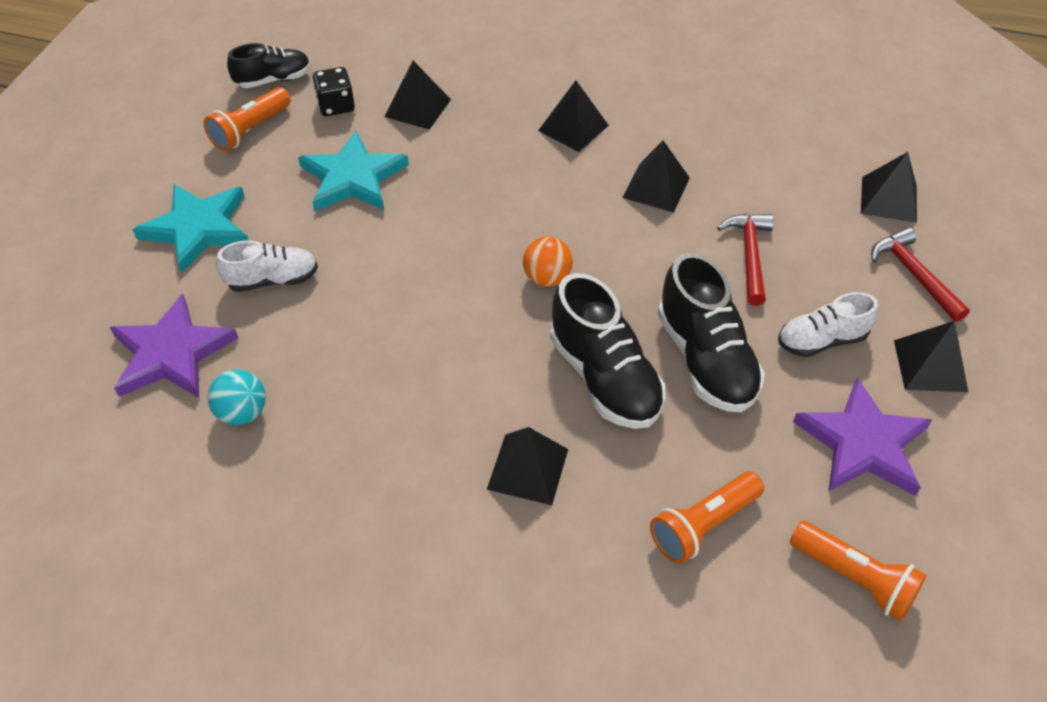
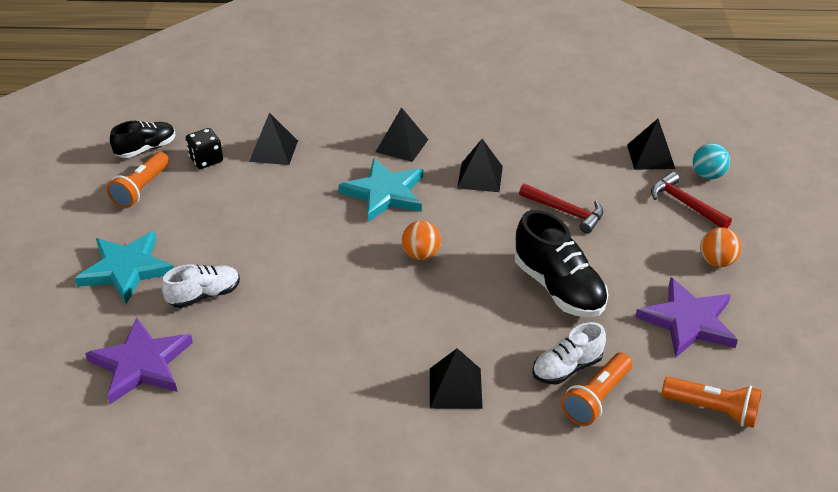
camera: 15 degrees left, 10 degrees down
(243, 412) = (217, 395): turquoise ball -> turquoise ball (707, 175)
(353, 178) = (241, 210): turquoise star -> turquoise star (385, 193)
(604, 377) = (489, 314): black shoe -> none
(750, 255) = (565, 212): red hammer -> red hammer turned 135 degrees clockwise
(821, 340) = (636, 259): white shoe -> white shoe (566, 368)
(930, 365) = (716, 261): black pyramid -> orange ball

